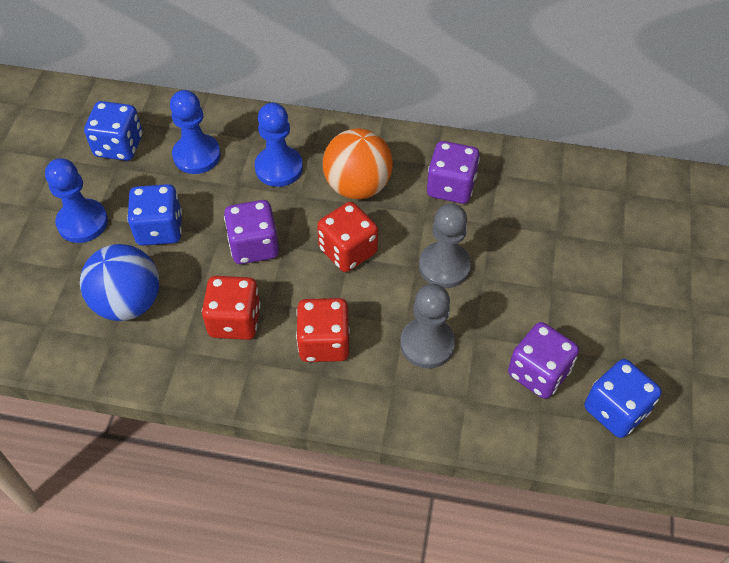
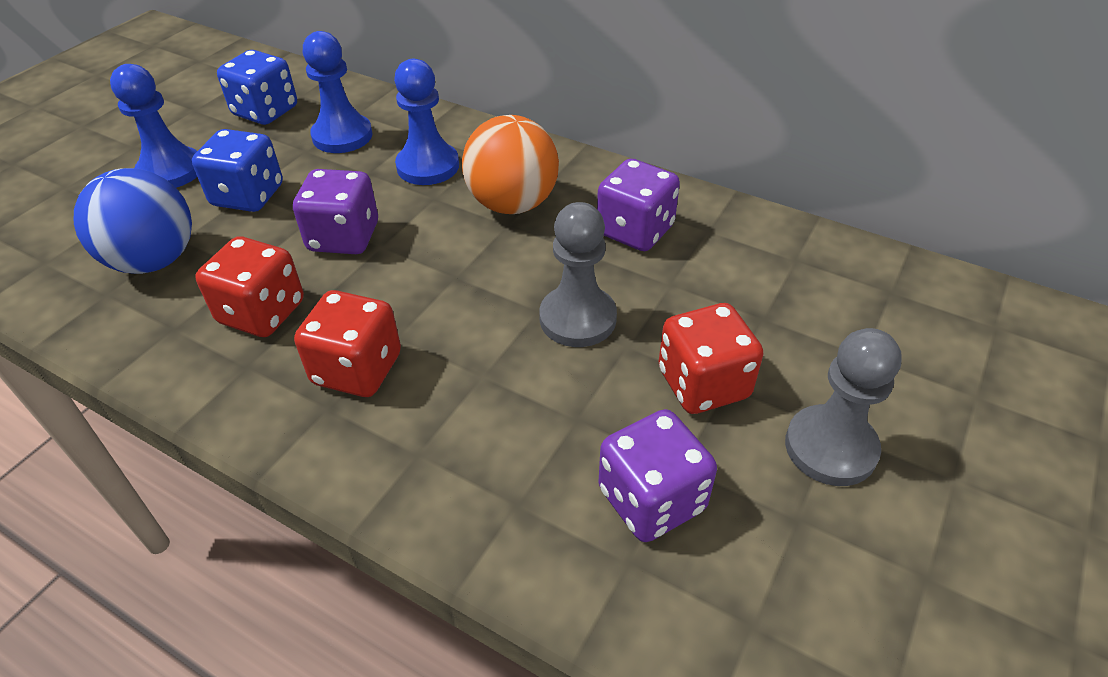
camera: 20 degrees right, 10 degrees down
(348, 251) = (457, 270): red dice -> red dice (703, 384)
(427, 344) = (499, 410): grey pawn -> grey pawn (830, 447)
(615, 410) = (761, 600): blue dice -> none

